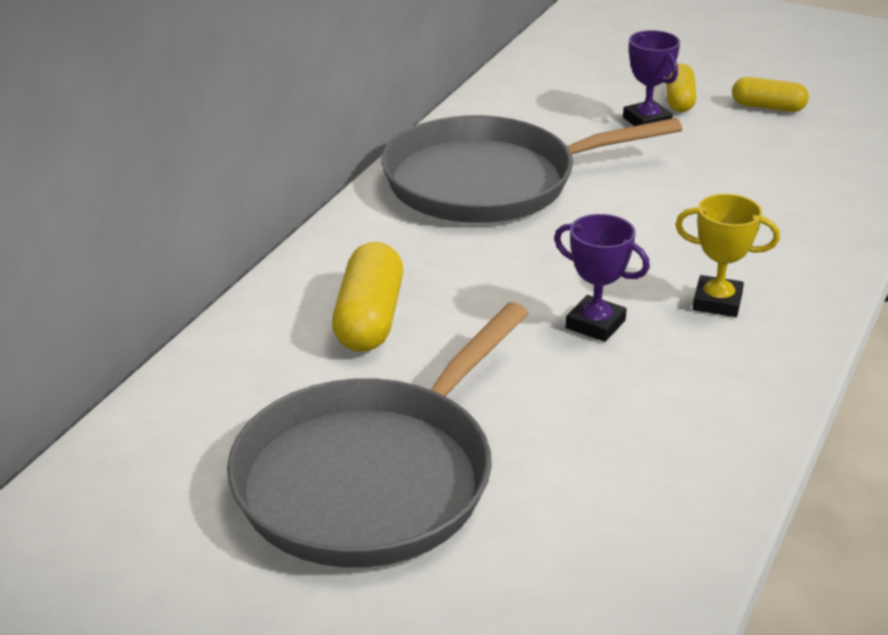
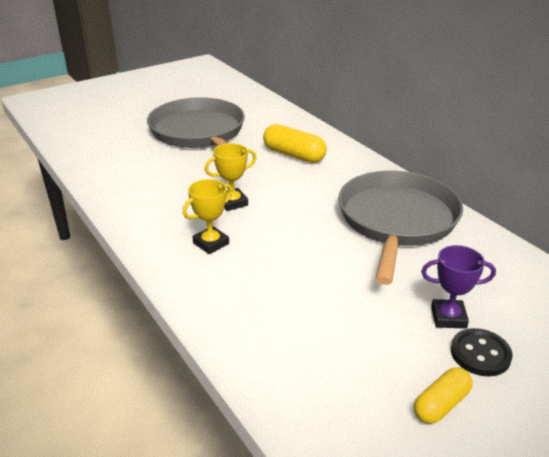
camera: 120 degrees right, 0 degrees up
(595, 324) = (232, 202): purple trophy -> yellow trophy
(679, 100) = (480, 354): yellow capsule -> black button

